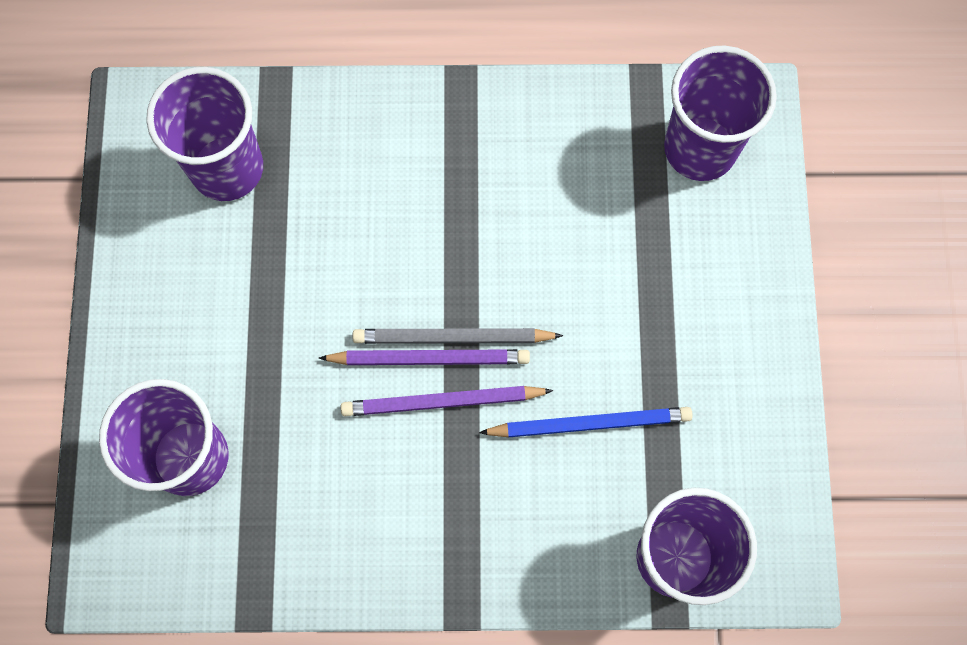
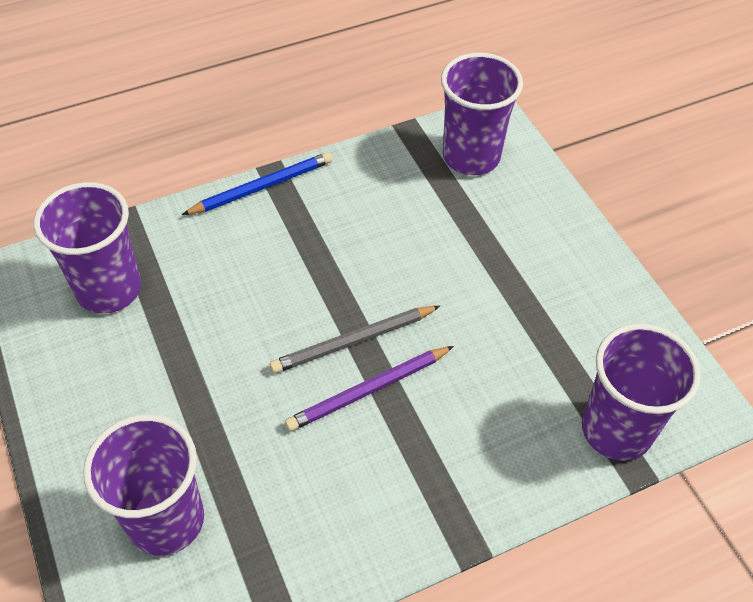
camera: 25 degrees left, 20 degrees down
(429, 358) = (341, 363): purple pencil -> none
(589, 423) = (494, 360): blue pencil -> blue pencil (262, 187)

